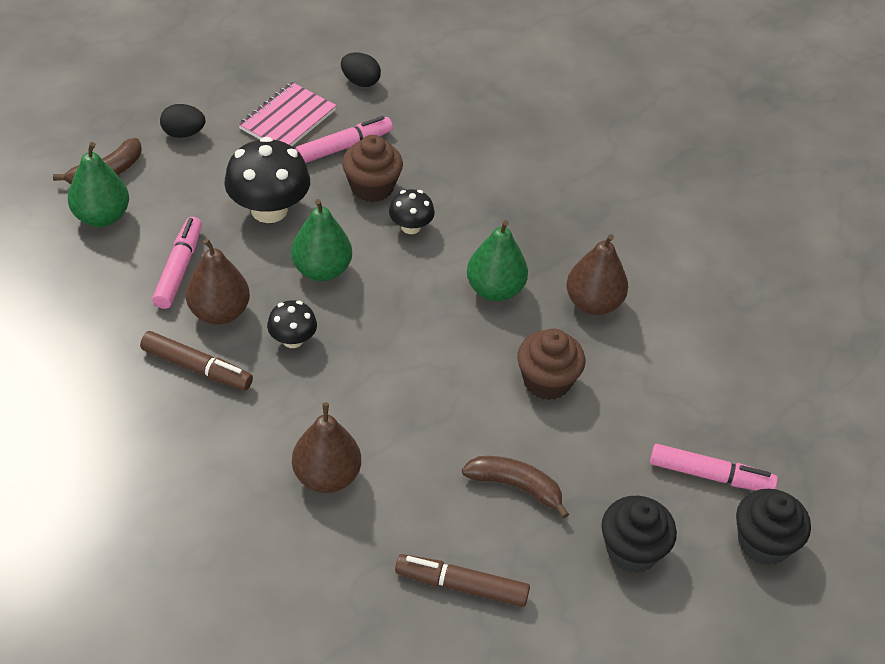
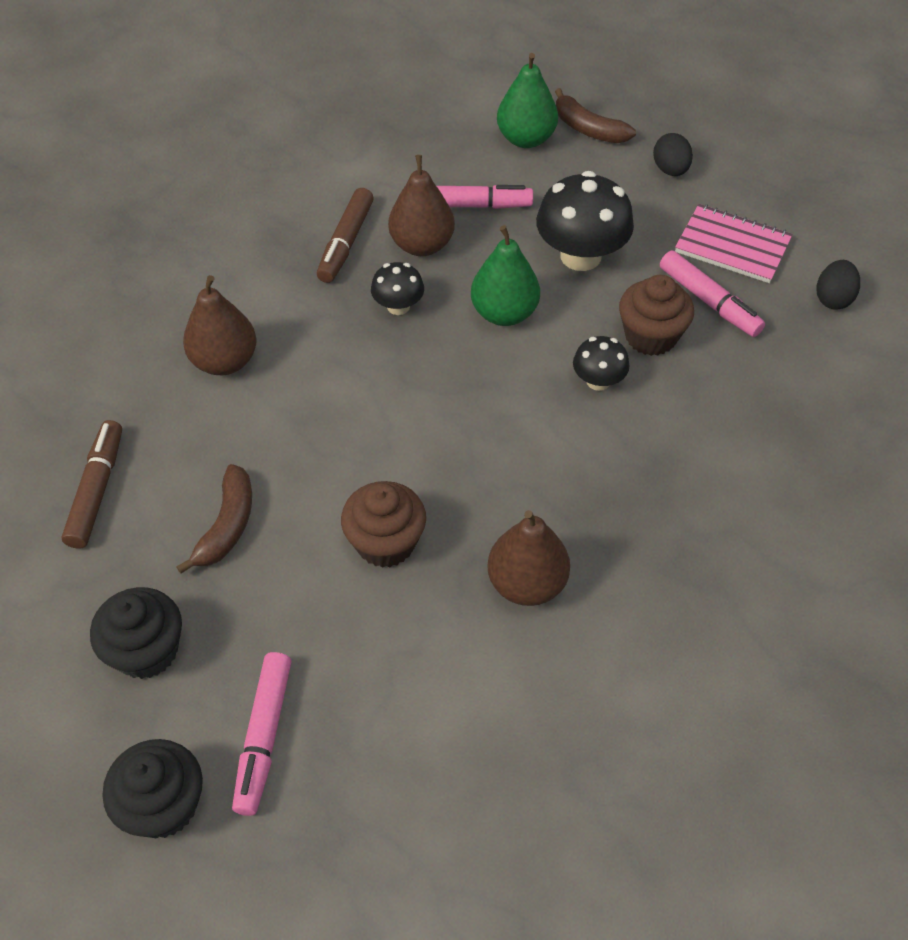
camera: 85 degrees right, 5 degrees up
(495, 290) = (520, 475): green pear -> none

